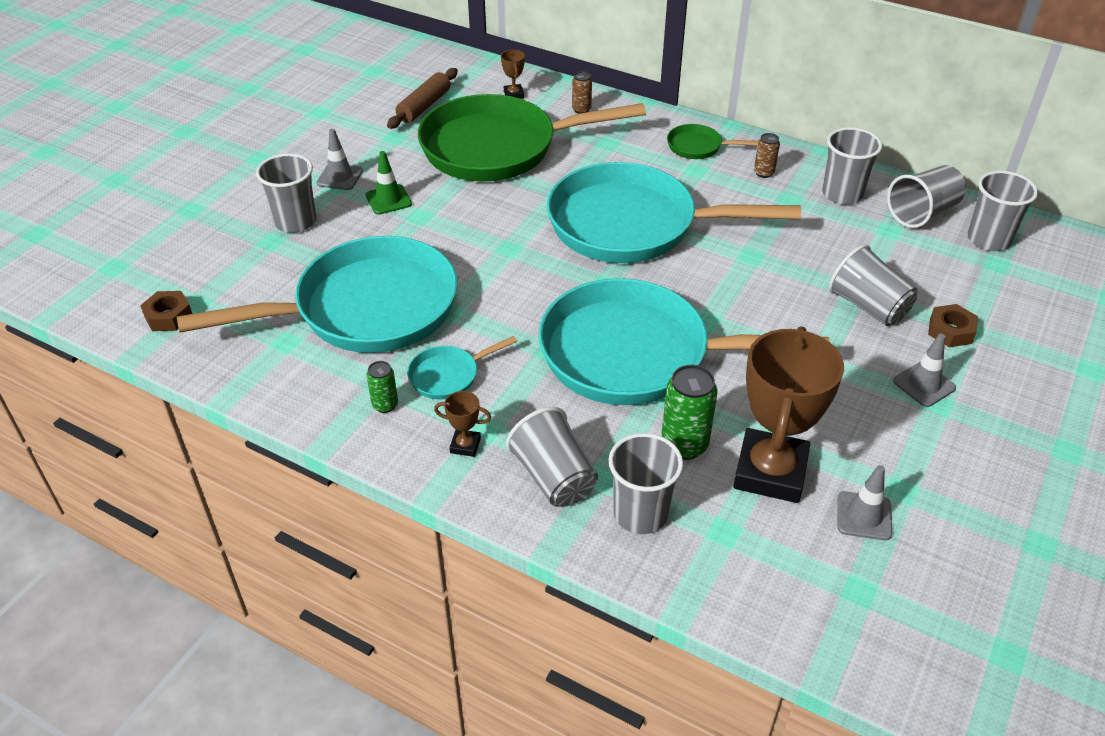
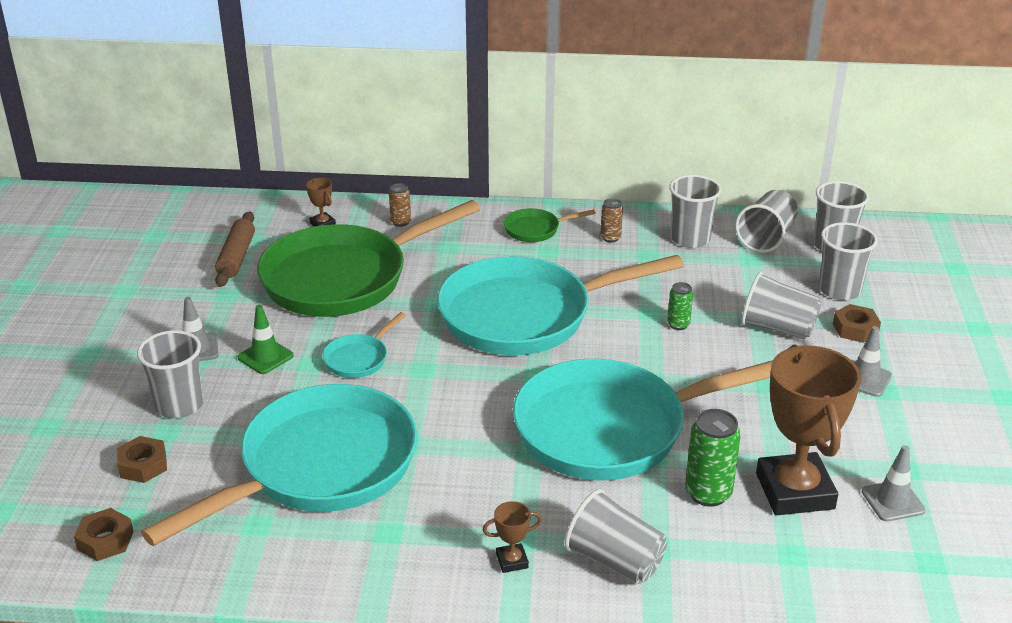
camera: 25 degrees left, 10 degrees down
(235, 263) = (143, 465): none -> brown nut
(385, 405) = (406, 551): green can -> green can (678, 324)
(448, 375) = (449, 503): turquoise pan -> turquoise pan (359, 359)
(640, 513) = (712, 564): grey cup -> grey cup (839, 290)

